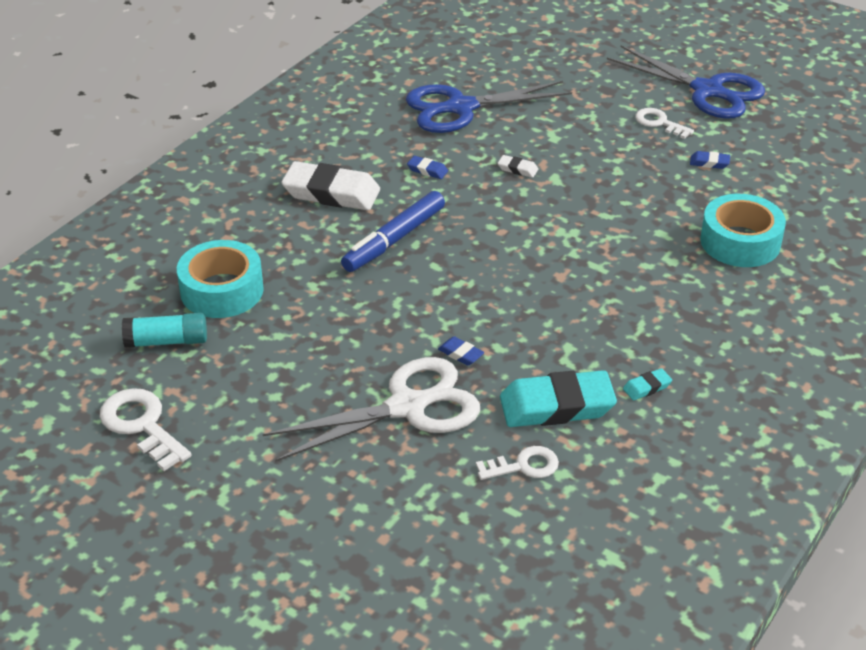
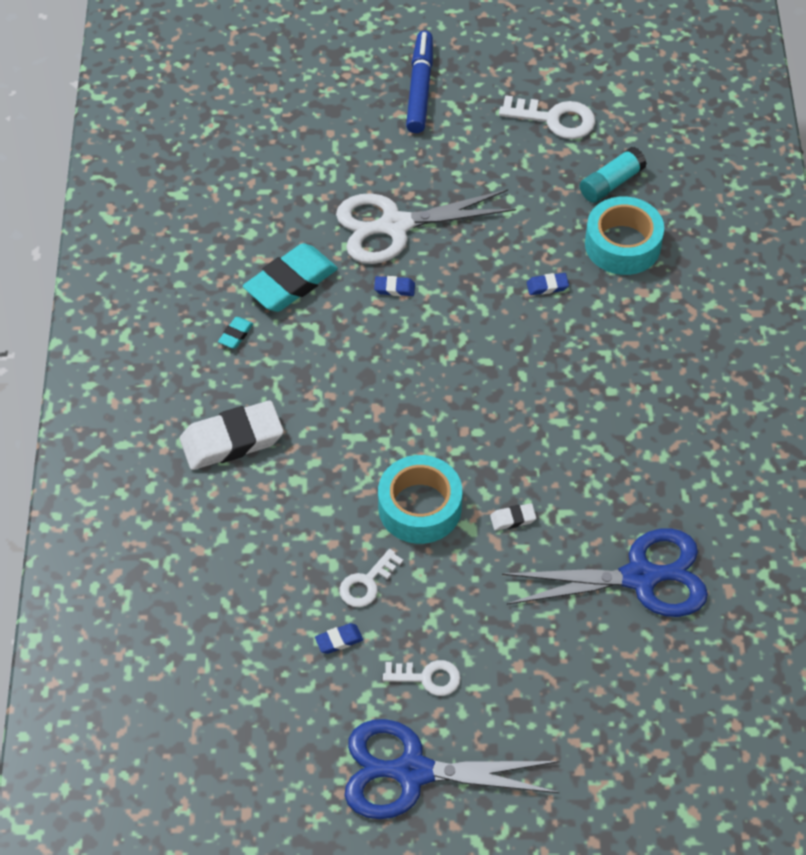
camera: 145 degrees right, 15 degrees up
(331, 193) = (646, 390): white eraser -> white eraser (232, 440)
(394, 240) = (543, 368): blue marker -> blue marker (420, 88)
(408, 407) = (394, 226): white scissors -> white scissors turned 45 degrees clockwise
(427, 170) = (591, 468): blue eraser -> blue eraser (547, 286)
(460, 108) = (641, 577): blue scissors -> blue scissors turned 45 degrees clockwise
(524, 466) = (279, 225): white key -> white key (367, 583)
(740, 242) = (248, 539): turquoise tape -> turquoise tape (419, 507)

